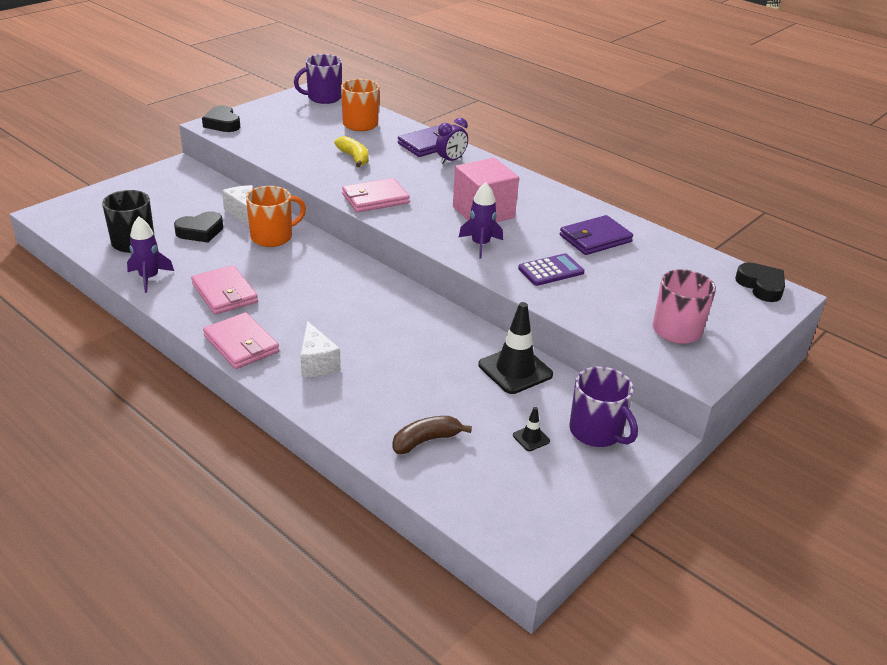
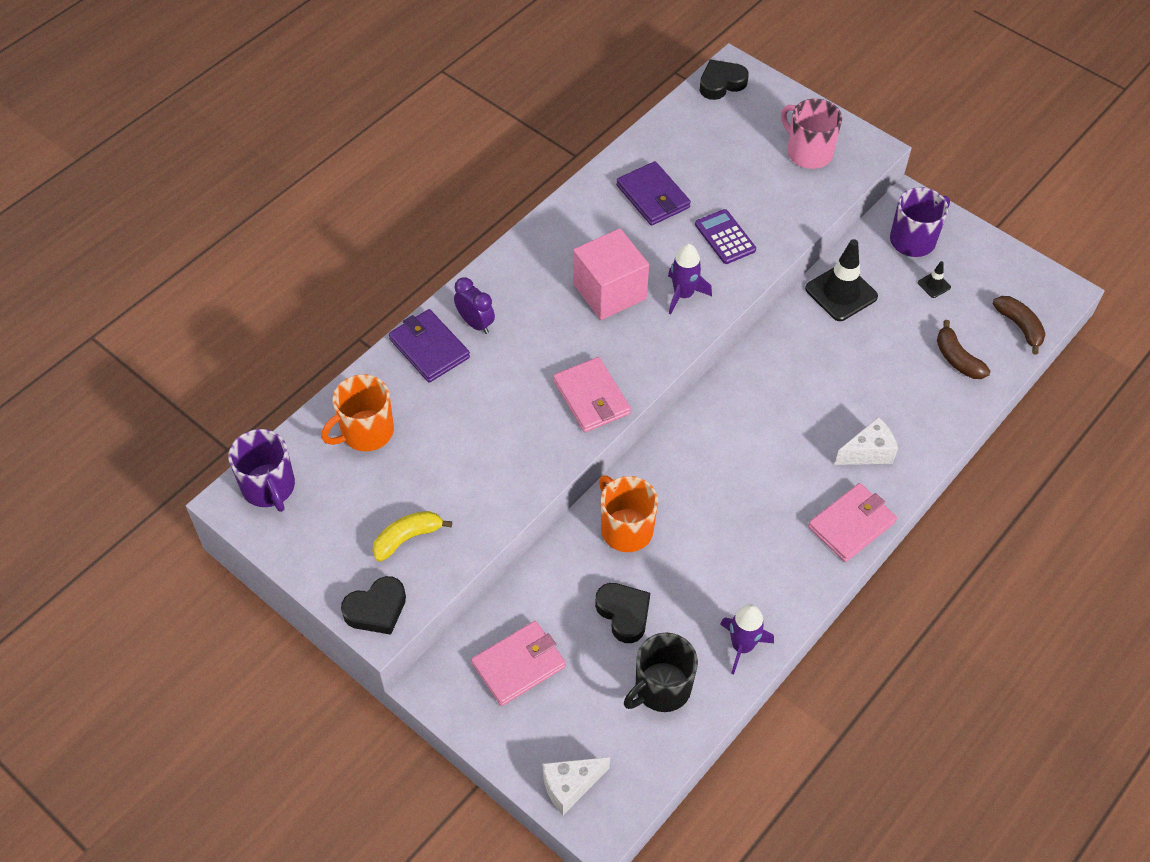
camera: 90 degrees left, 20 degrees up
(225, 293) = (760, 558): pink wallet -> pink wallet (519, 665)
(242, 213) = (568, 573): white cheese -> white cheese (570, 786)
(354, 158) = (478, 429): yellow banana -> yellow banana (407, 538)
(471, 500) = (1019, 326): none -> brown banana

